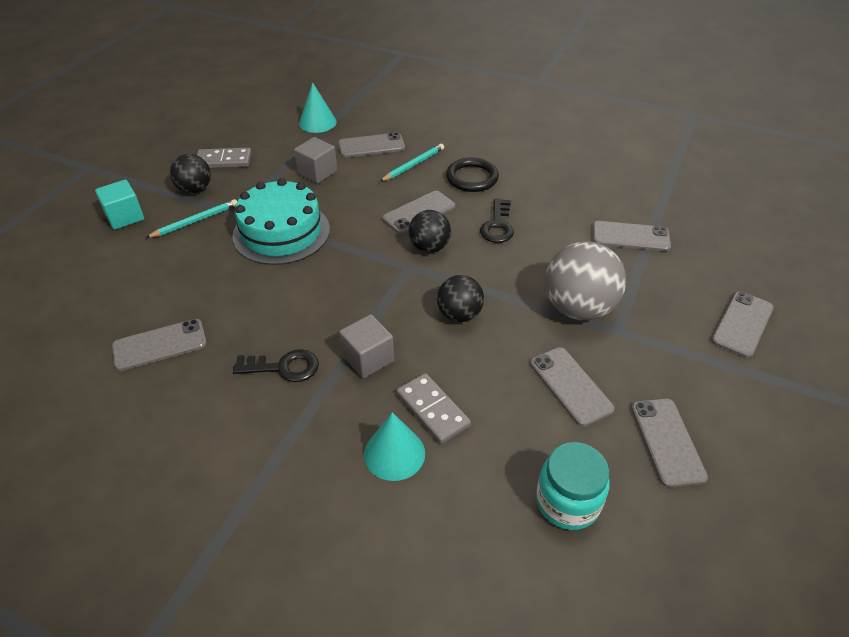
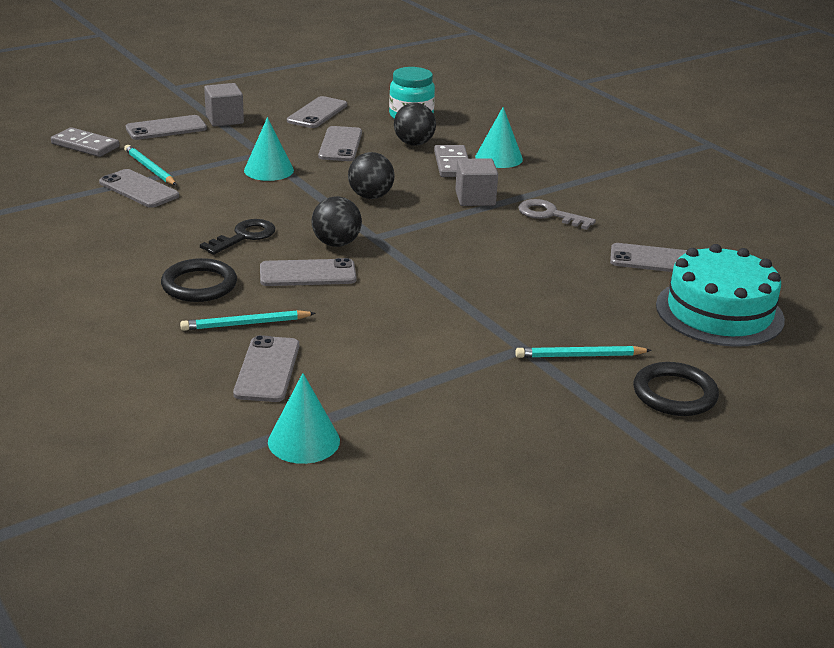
camera: 150 degrees left, 15 degrees down
(125, 217) = (674, 394): turquoise cube -> black ring
(195, 189) = (564, 398): black ball -> black ball (414, 143)
(224, 161) = (500, 428): grey domino -> grey domino (85, 145)
(281, 232) = (481, 308): turquoise cake -> turquoise cake (719, 312)
(284, 367) = (549, 215): black key -> grey key
(317, 172) = (378, 360): grey cube -> grey cube (224, 119)
(371, 146) = (267, 369): grey phone -> grey phone turned 75 degrees clockwise
(578, 308) = (269, 170): grey ball -> turquoise cone
(662, 263) = (150, 168): none -> turquoise pencil

